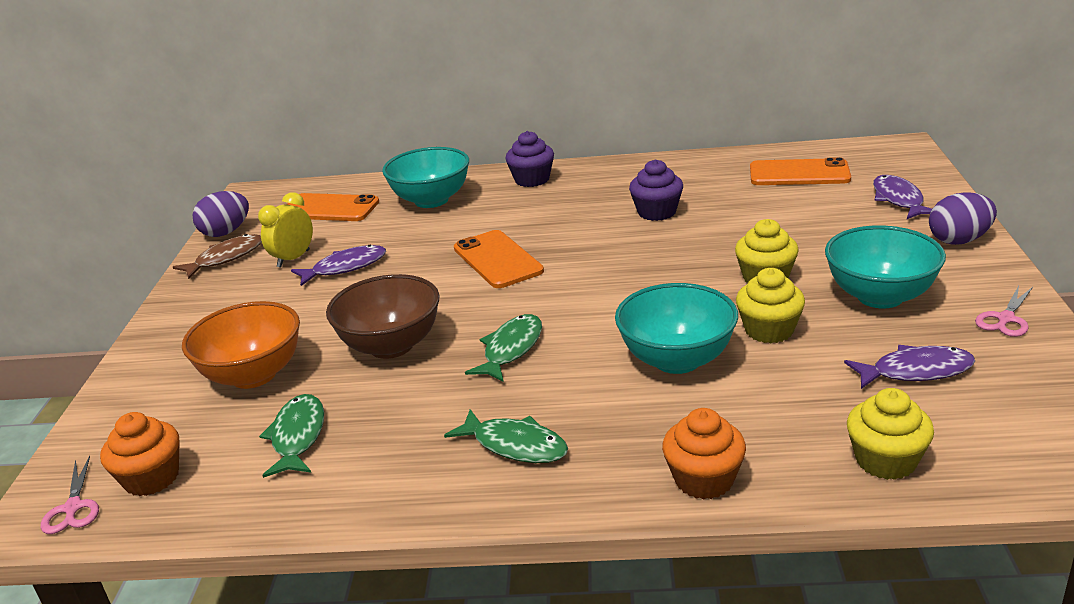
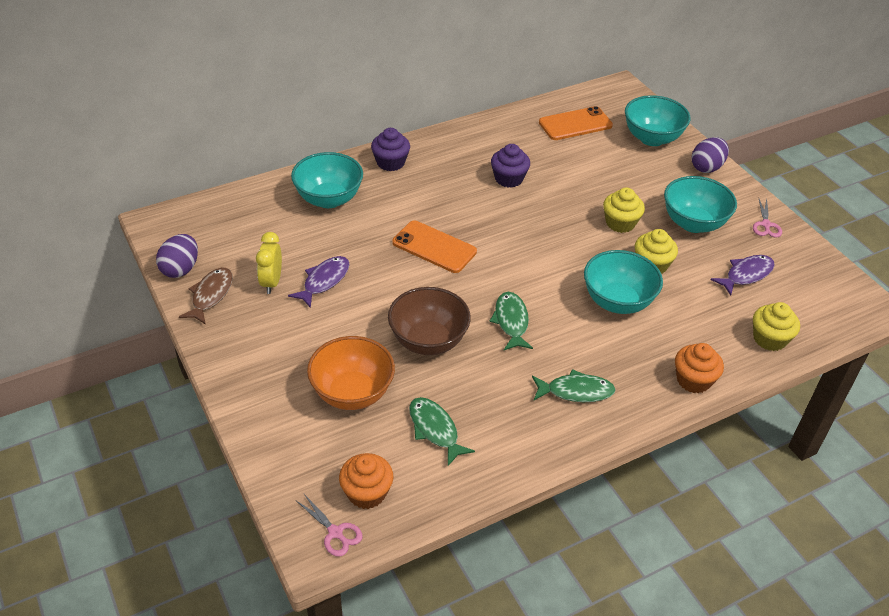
camera: 35 degrees left, 15 degrees up
(329, 209) = (249, 225): orange phone -> none
(899, 200) = (652, 138): purple fish -> turquoise bowl

